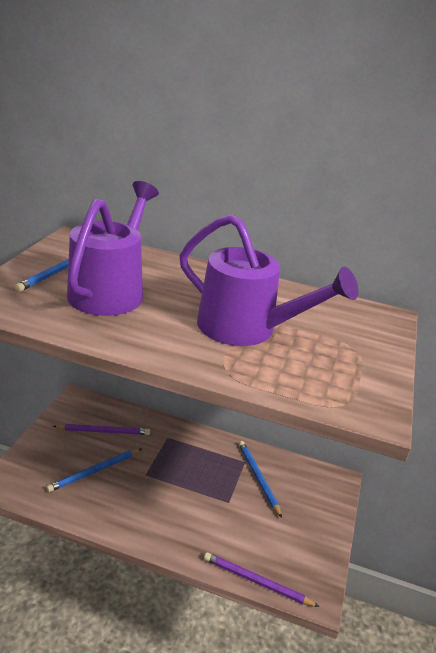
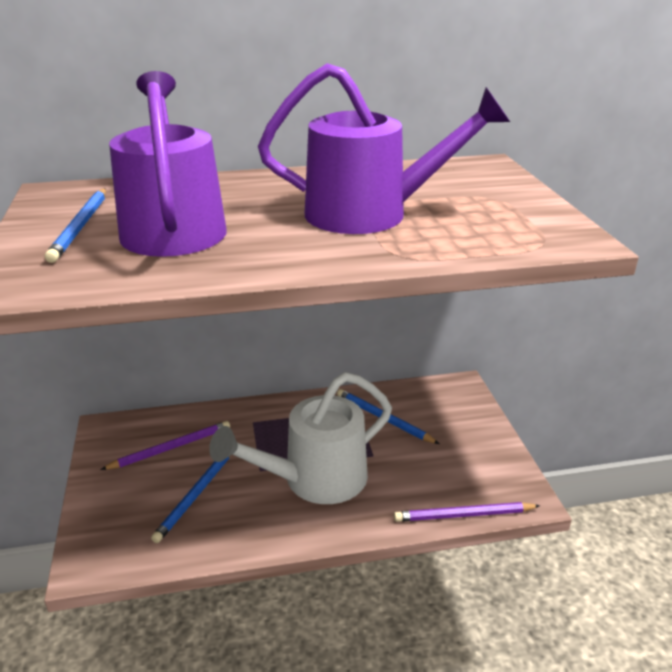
camera: 25 degrees left, 0 degrees up
(174, 499) = (314, 480): none -> white watering can

